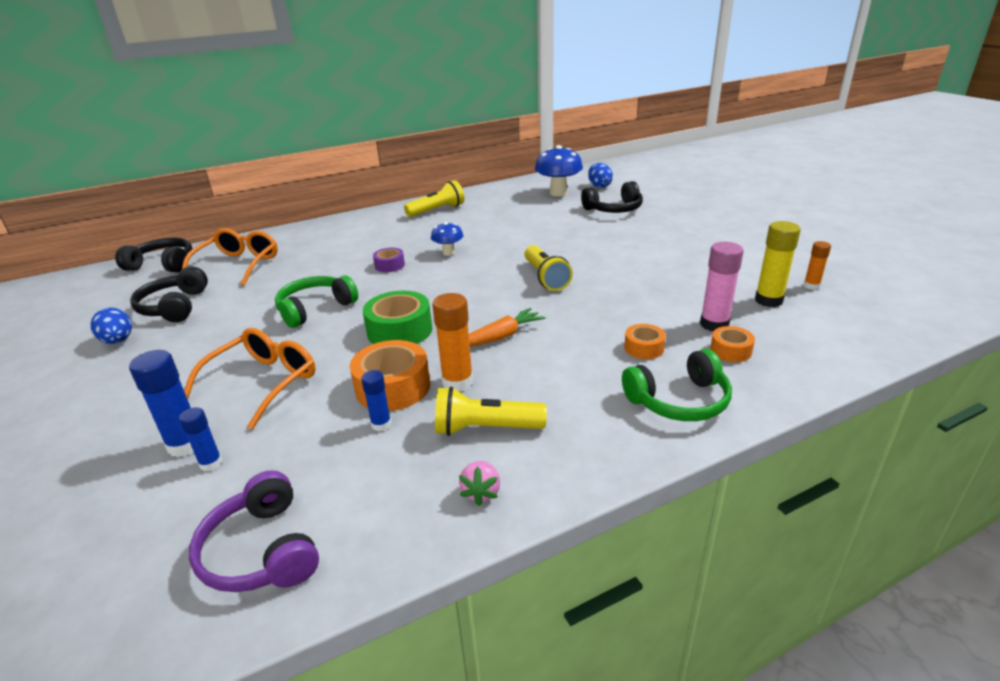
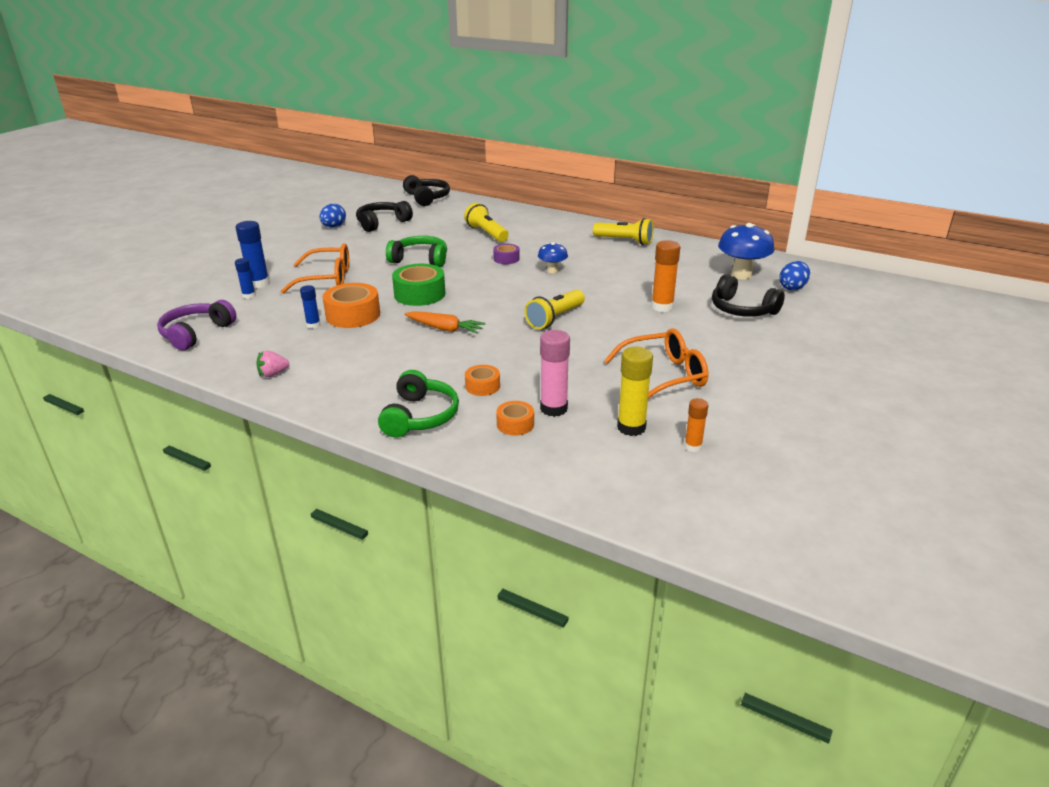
camera: 55 degrees right, 0 degrees up
(238, 265) = (450, 216): orange glasses -> orange glasses (664, 376)
(457, 382) = (375, 332): orange glue stick -> orange glue stick (662, 307)
(485, 428) = (333, 357): yellow flashlight -> yellow flashlight (486, 233)
(679, 401) = (420, 416): green headphones -> green headphones turned 120 degrees counterclockwise

